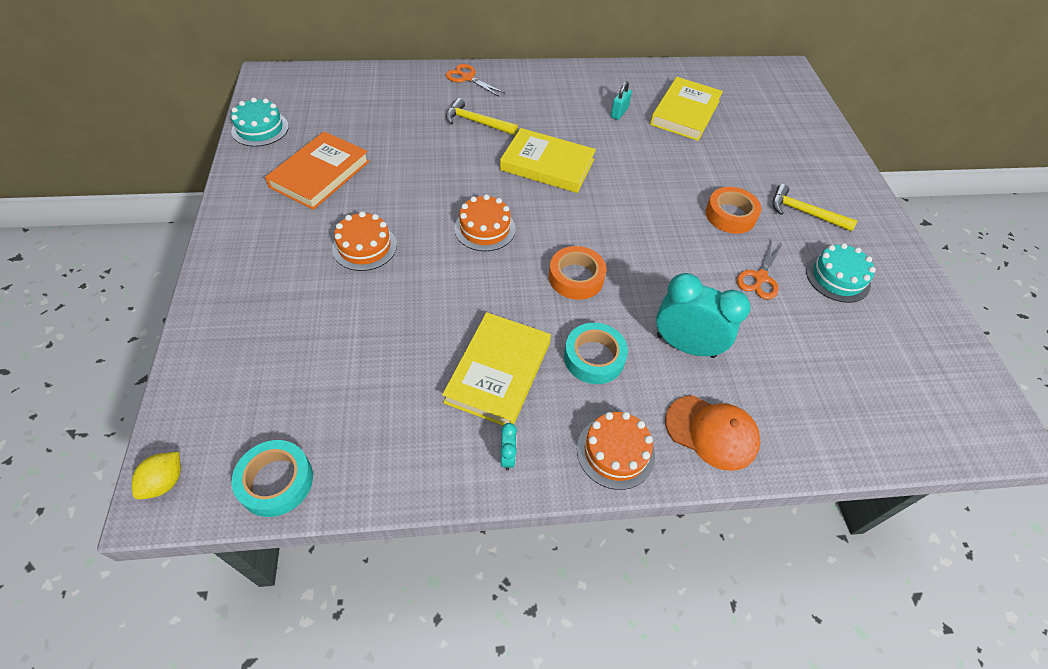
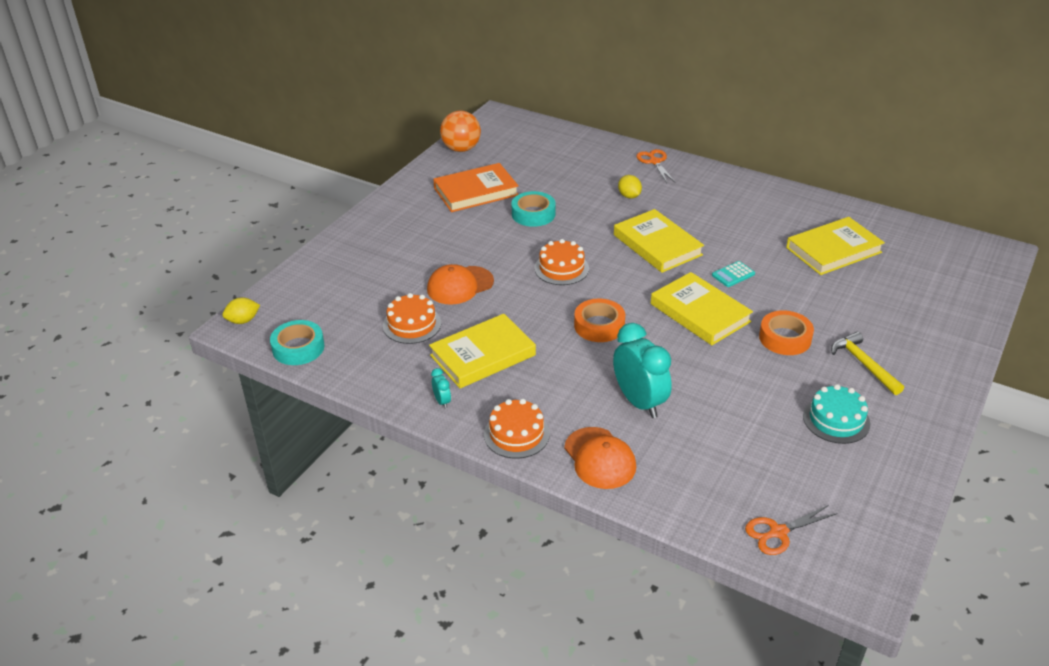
camera: 40 degrees right, 15 degrees down
(260, 129) = (461, 149): turquoise cake -> orange ball
(364, 246) = (464, 247): orange cake -> orange cake (412, 324)
(400, 296) = (460, 285): none -> orange cap
(477, 122) = (629, 196): yellow hammer -> yellow lemon
(507, 456) = (442, 401): turquoise clock -> turquoise clock turned 60 degrees counterclockwise
(594, 357) = (559, 377): turquoise tape -> turquoise tape (533, 214)
(619, 113) = (766, 229): turquoise padlock -> none
(635, 169) = (733, 274): none -> turquoise calculator
(645, 221) = (700, 313): none -> yellow book
(760, 278) = (759, 389): orange scissors -> orange scissors (778, 532)

